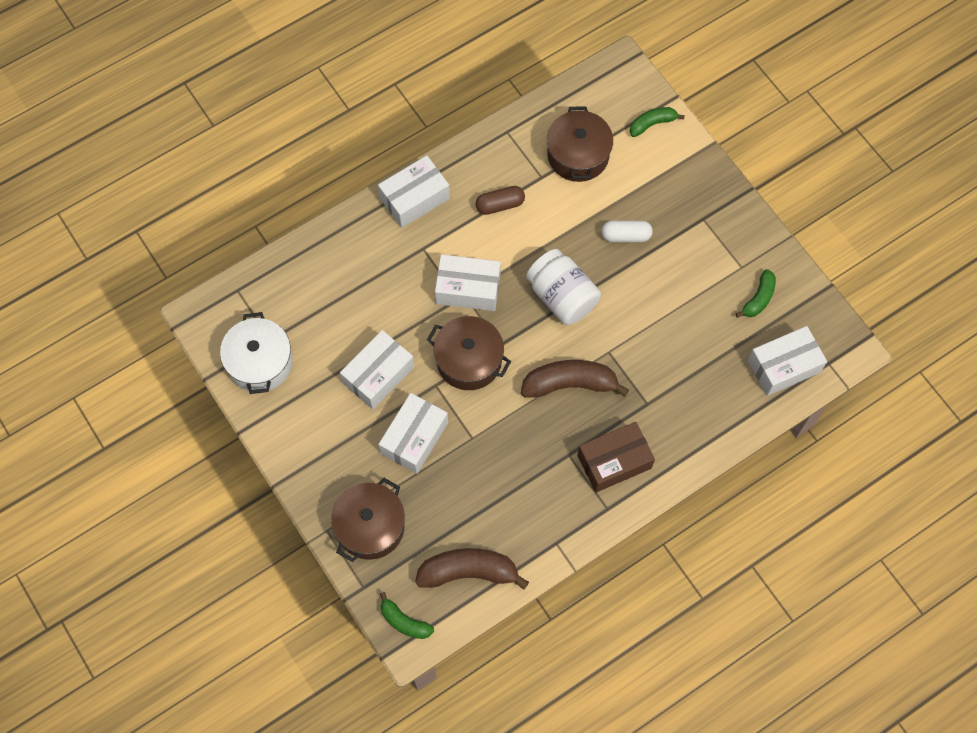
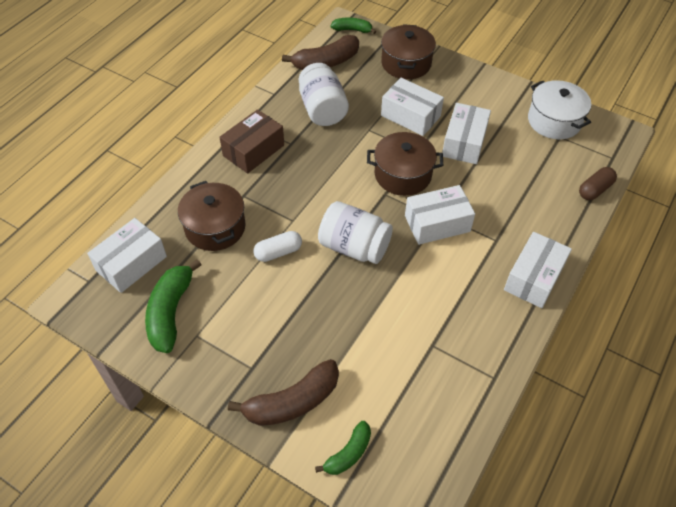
camera: 155 degrees right, 15 degrees down
(414, 438) = (410, 116): white box -> white box turned 60 degrees counterclockwise
(500, 205) = (455, 302): brown capsule -> brown capsule (595, 190)
(510, 491) = (322, 109): none -> white jar
(570, 384) = (313, 187): brown banana -> brown banana (292, 402)
(578, 155) = (409, 382): brown pot -> brown pot (215, 227)
(626, 236) = (322, 321): white capsule -> white capsule (278, 252)
(758, 298) = (171, 312): green banana -> green banana, size x1.70

